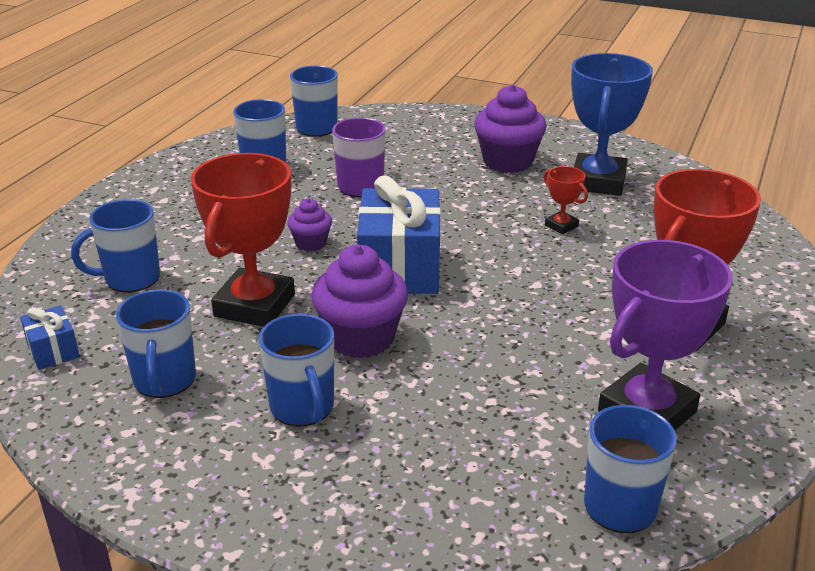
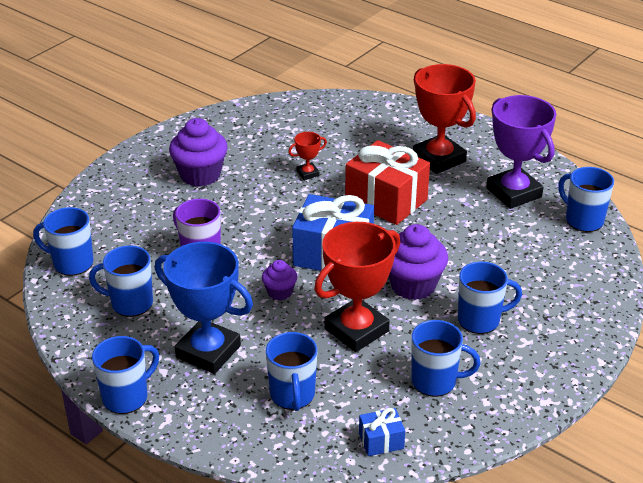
camera: 75 degrees left, 5 degrees up
(122, 188) = (126, 397): none -> blue mug
(255, 305) = (356, 330): red trophy -> red trophy turned 75 degrees counterclockwise
(542, 292) = (386, 200): none -> red gift
(598, 181) = (254, 143): blue trophy -> blue trophy (208, 351)

